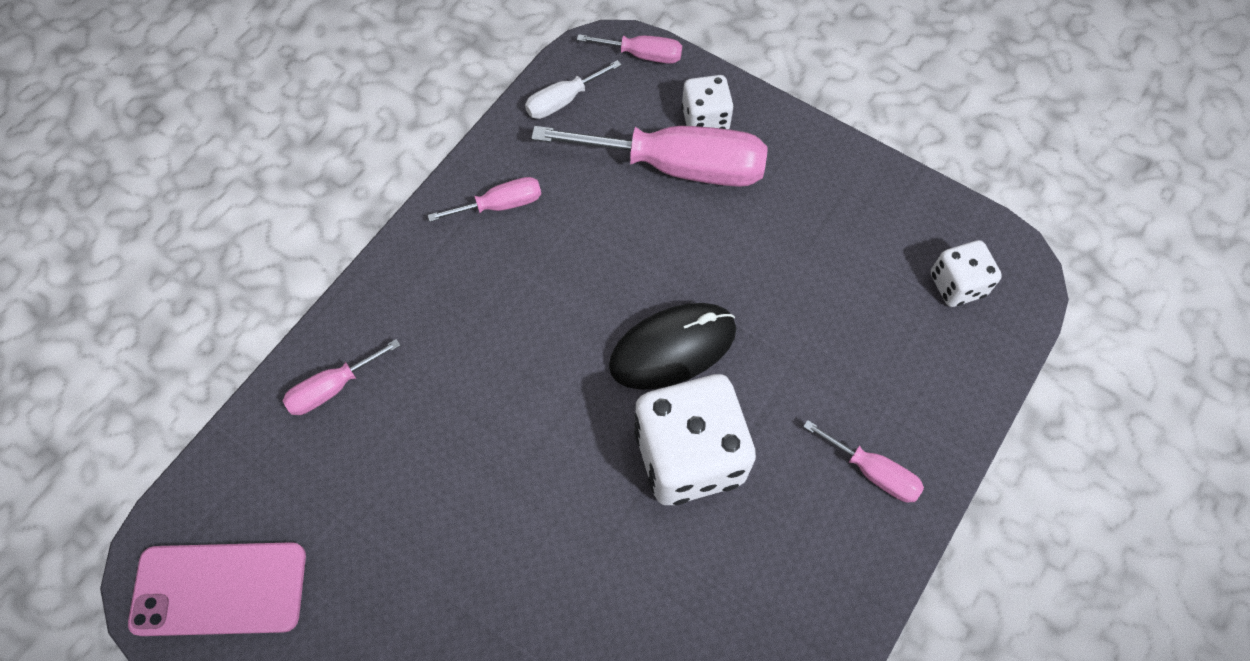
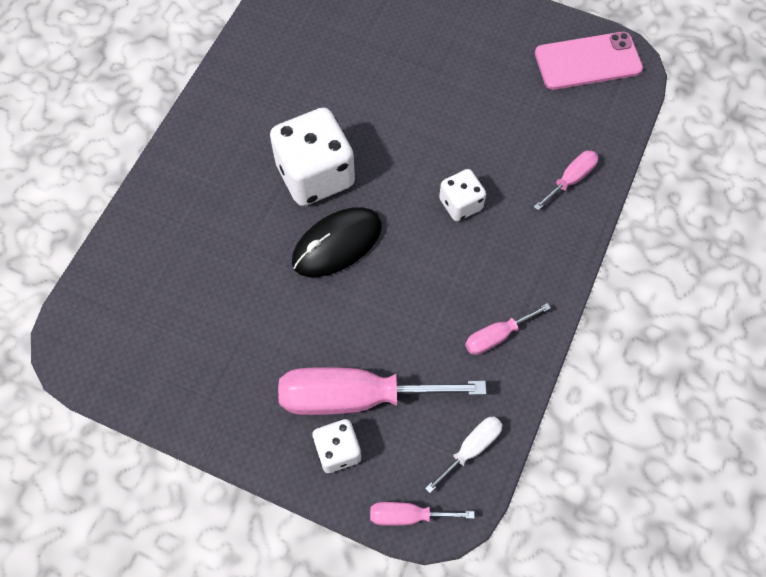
camera: 170 degrees right, 0 degrees up
(873, 472) = (190, 184): pink screwdriver -> none
(957, 285) = (119, 328): white dice -> white dice (460, 204)

